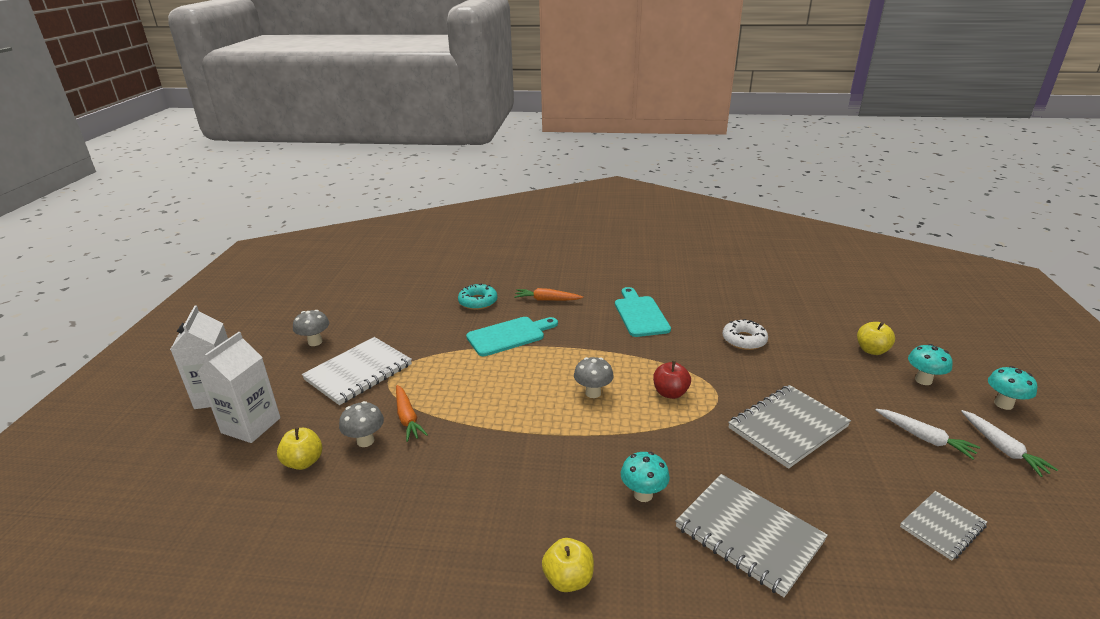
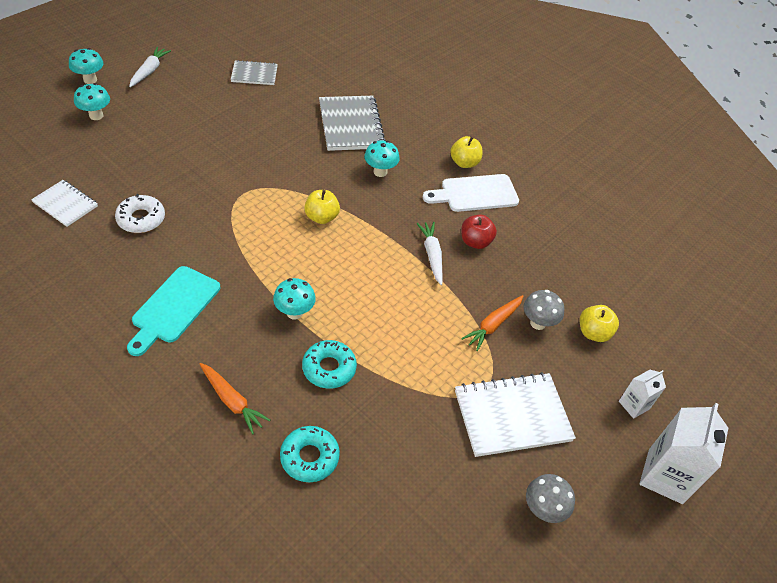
camera: 150 degrees left, 20 degrees up
(251, 425) = (634, 405): white carton -> white carton, size x0.54
(407, 418) = (493, 325): orange carrot -> orange carrot turned 150 degrees counterclockwise
(509, 336) = (329, 368): turquoise cutting board -> turquoise donut
(518, 540) = (475, 193): none -> white cutting board
(567, 348) = (294, 312): none -> turquoise mushroom
(593, 393) = (327, 253): grey mushroom -> none
(670, 393) = (272, 216): red apple -> red apple (475, 242)
(788, 427) = (238, 149): grey notebook -> none
(798, 321) = (65, 204): none -> white notebook
(871, 350) = (74, 150): yellow apple -> yellow apple (321, 217)
(924, 438) = (176, 98): white carrot -> white carrot (432, 255)

